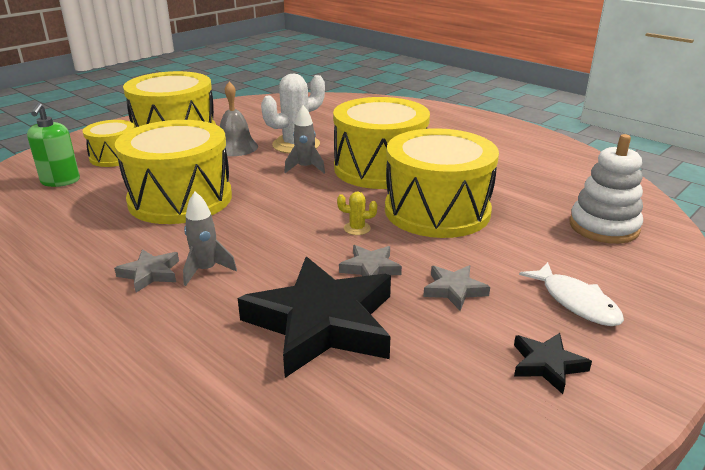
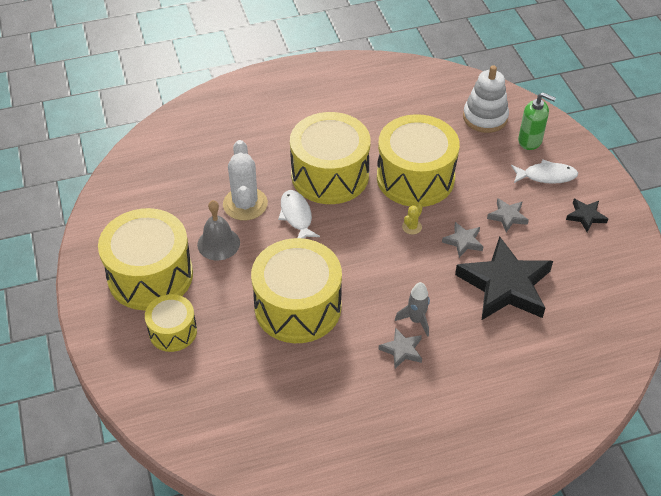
camera: 60 degrees left, 20 degrees up
(60, 181) = (202, 379): green soap dispenser -> green soap dispenser (530, 141)
(305, 168) = (296, 216): grey rocket -> white fish

